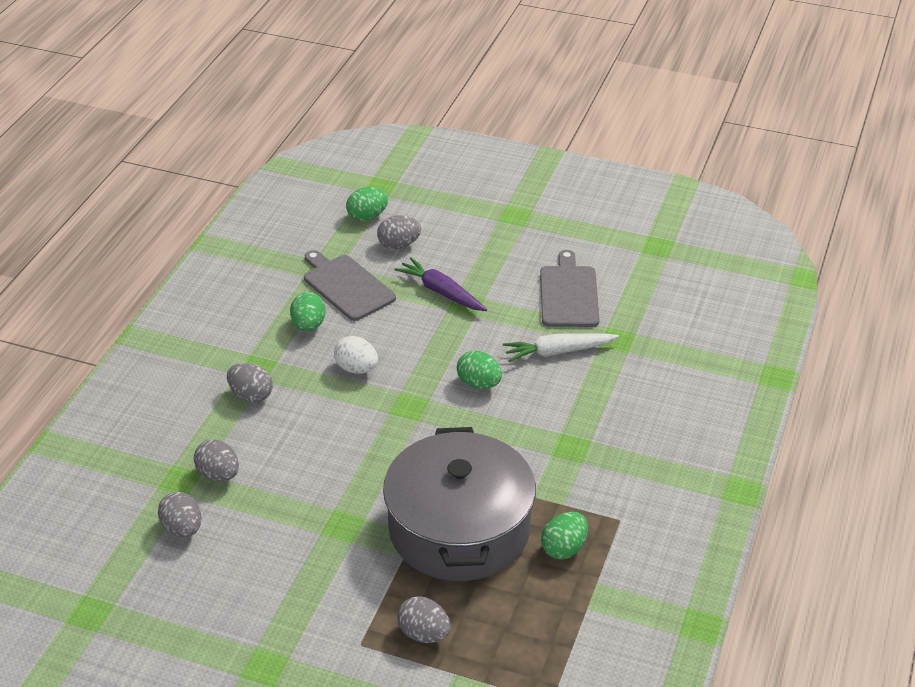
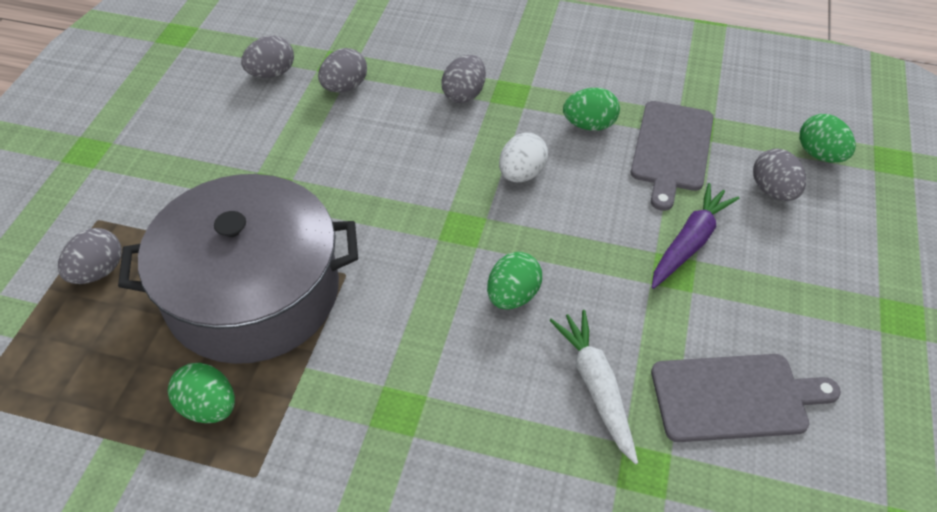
camera: 85 degrees right, 10 degrees up
(346, 286) = (672, 149): grey cutting board -> grey cutting board turned 150 degrees clockwise

